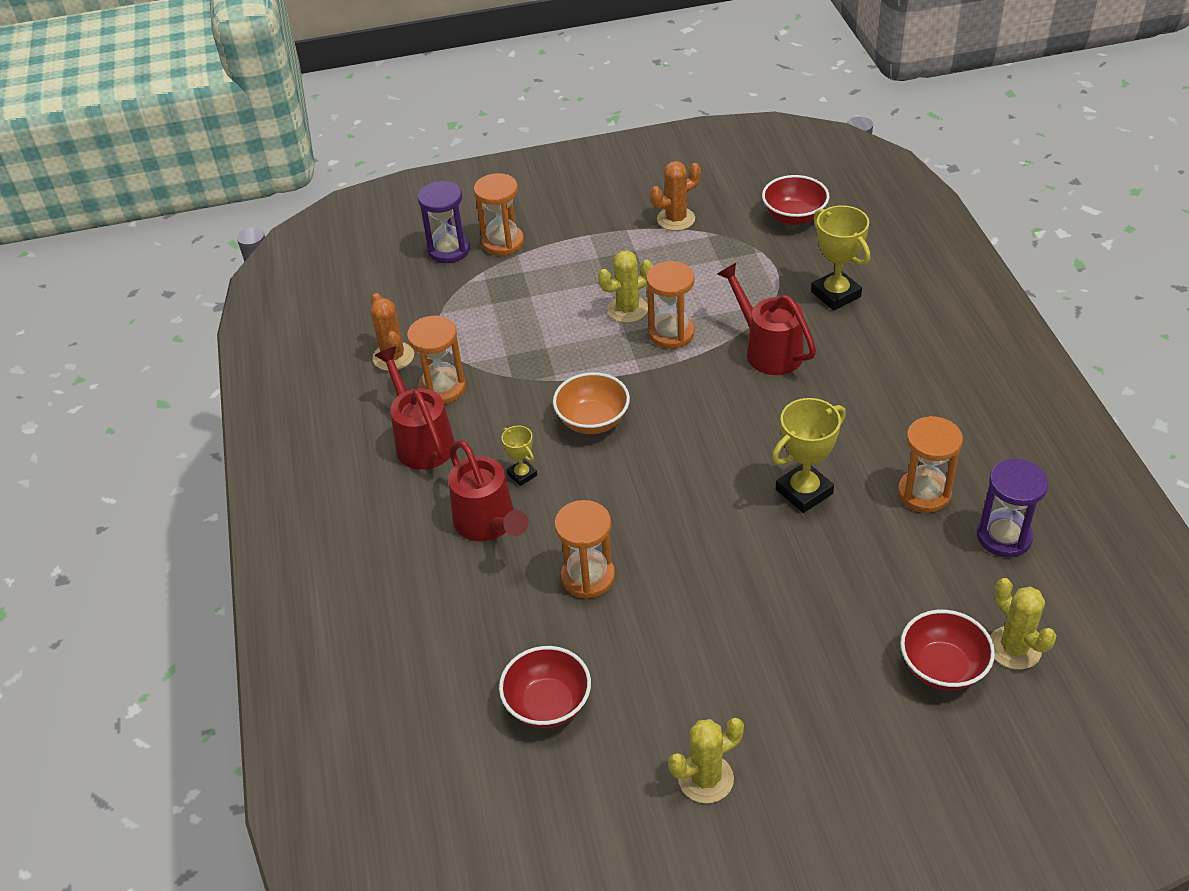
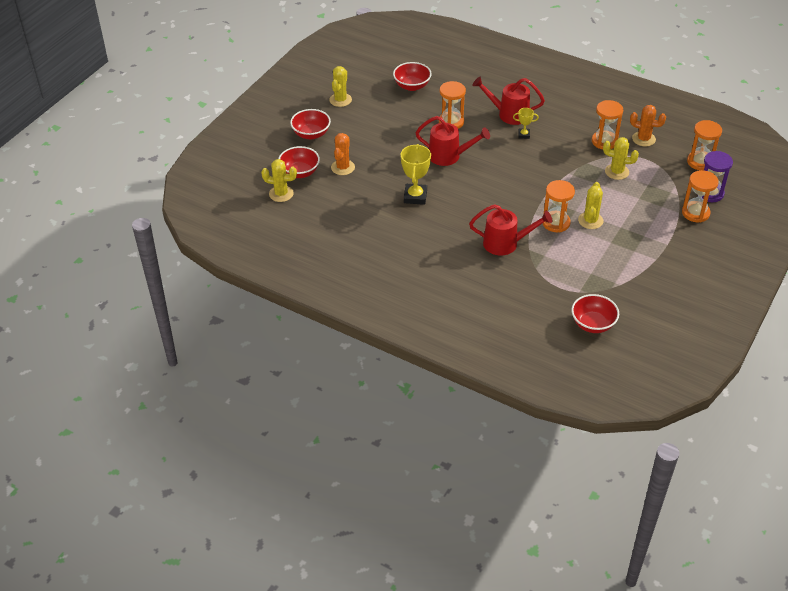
camera: 130 degrees right, 0 degrees up
(421, 440) = (578, 121): red watering can -> red watering can (449, 156)
(499, 341) = (617, 172): none -> yellow cactus
(593, 421) = (529, 168): orange bowl -> none
(676, 219) = (644, 281): orange cactus -> orange cactus (343, 167)
(835, 294) = (514, 292): yellow trophy -> none
(842, 738) = (311, 134): none -> red bowl
(924, 493) = (369, 226): orange hourglass -> orange hourglass (700, 162)
(1004, 536) = (322, 229): purple hourglass -> none

